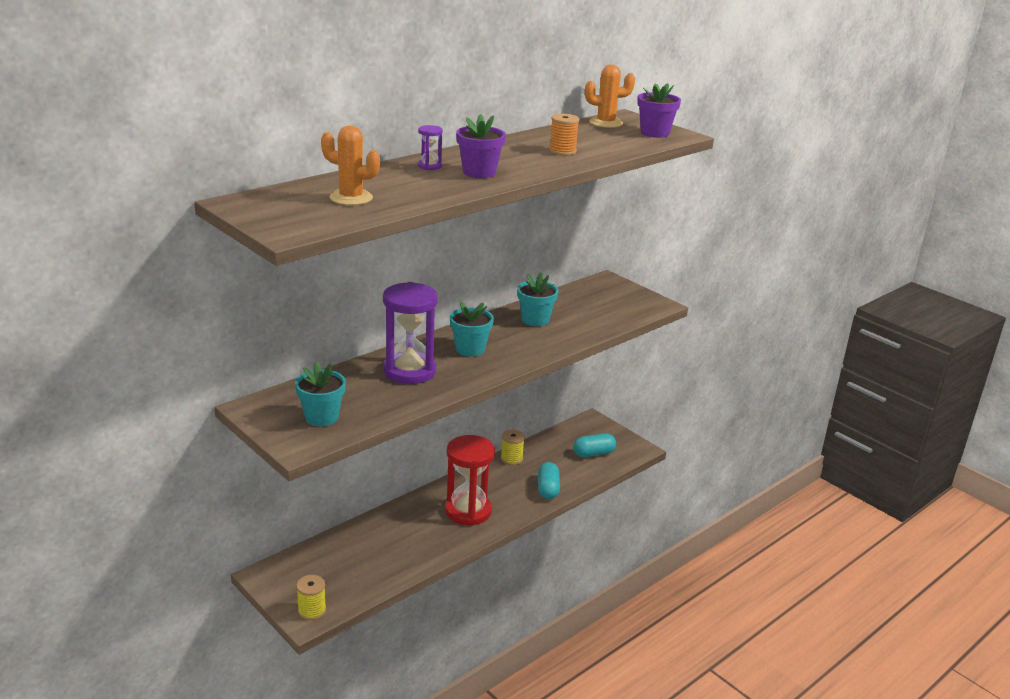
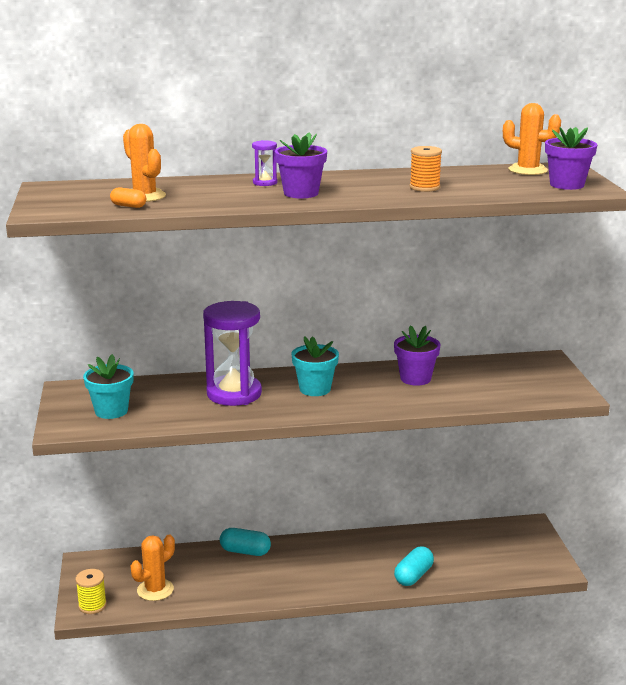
camera: 35 degrees right, 5 degrees down
(354, 576) = (155, 590): none -> orange cactus
(357, 211) = (128, 206): none -> orange capsule
(468, 511) = (312, 570): red hourglass -> none
(511, 459) = (405, 536): yellow spool -> none
(535, 320) = (415, 378): turquoise flower pot -> purple flower pot
(593, 453) = (499, 558): turquoise capsule -> turquoise capsule (245, 551)

